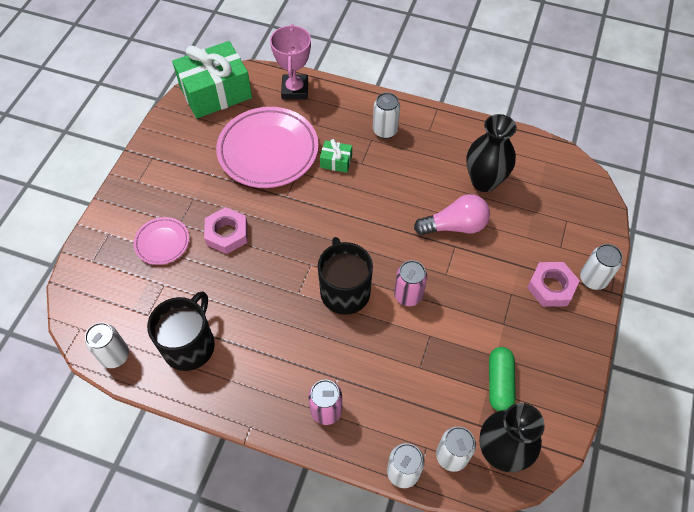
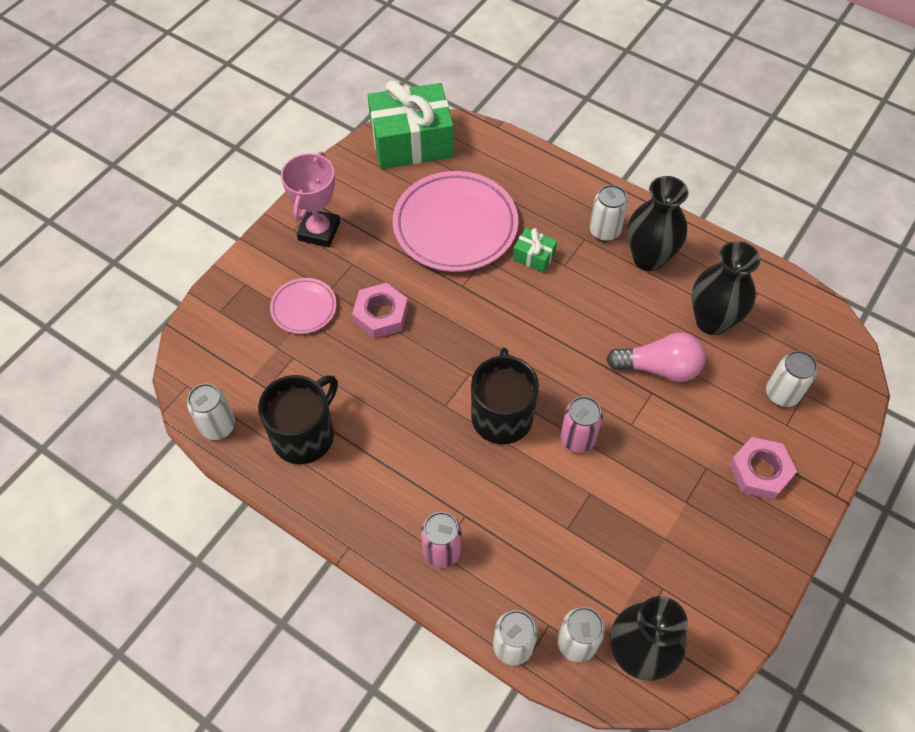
camera: 15 degrees right, 0 degrees up
(295, 90) = (507, 158): pink trophy -> pink trophy (319, 231)
(424, 144) = (648, 258): none -> black vase
(499, 383) = (660, 572): green capsule -> none
(593, 279) = (817, 475): white can -> white can (781, 394)

